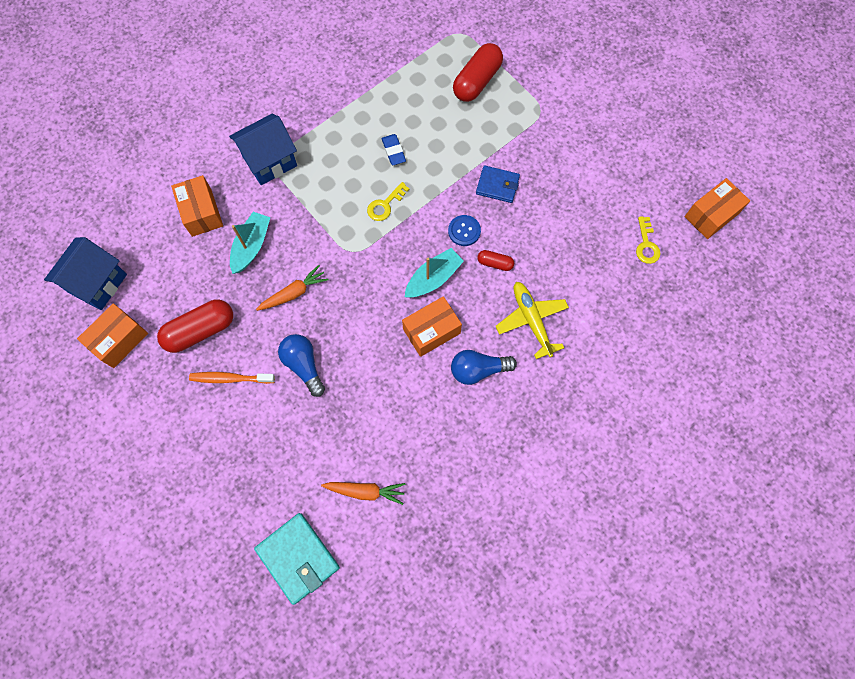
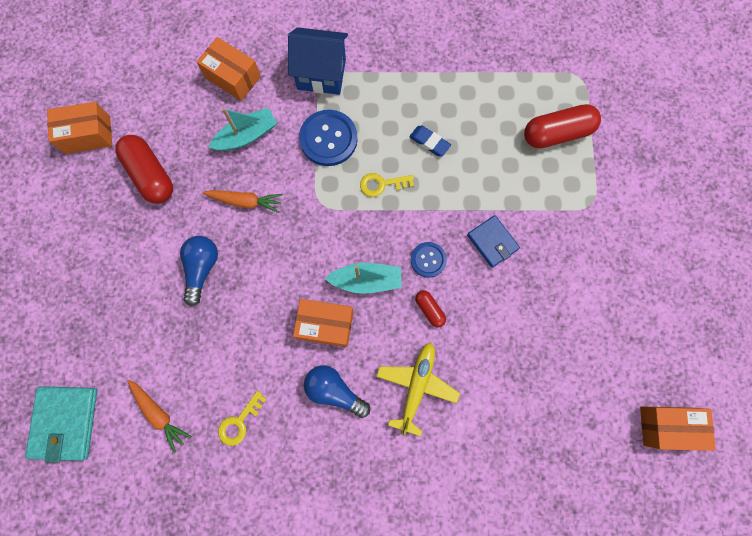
camera: 40 degrees right, 5 degrees up
(98, 283) = (110, 76): blue house -> none
(200, 330) = (151, 175): red capsule -> red capsule turned 45 degrees clockwise
(201, 212) = (233, 77): orange box -> orange box turned 75 degrees counterclockwise
(230, 378) = (139, 233): orange toothbrush -> none
(317, 203) = (328, 139): none -> blue button
(393, 151) = (429, 142): blue eraser -> blue eraser turned 75 degrees counterclockwise
(646, 244) = (580, 403): yellow key -> yellow key (239, 422)

